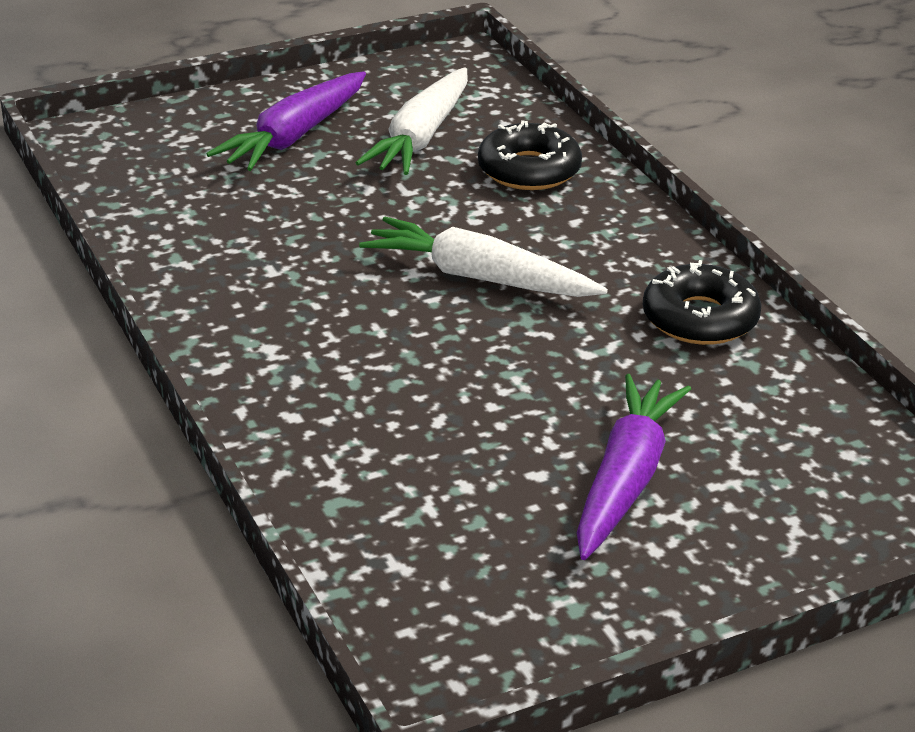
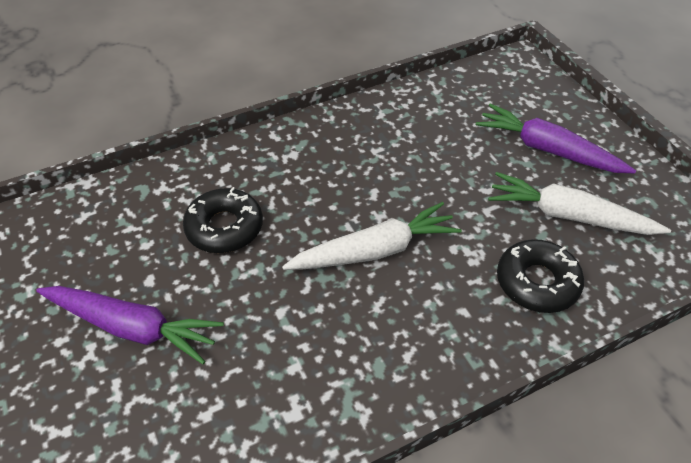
camera: 90 degrees right, 15 degrees up
(479, 277) = (375, 250): white carrot -> white carrot turned 45 degrees clockwise
(700, 319) = (325, 391): black donut -> black donut (224, 227)

